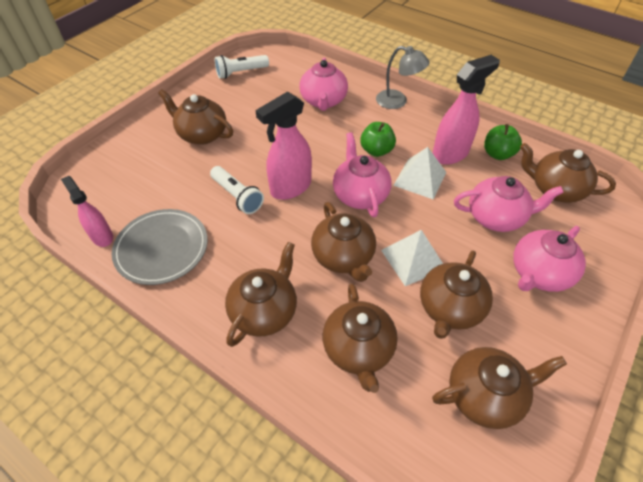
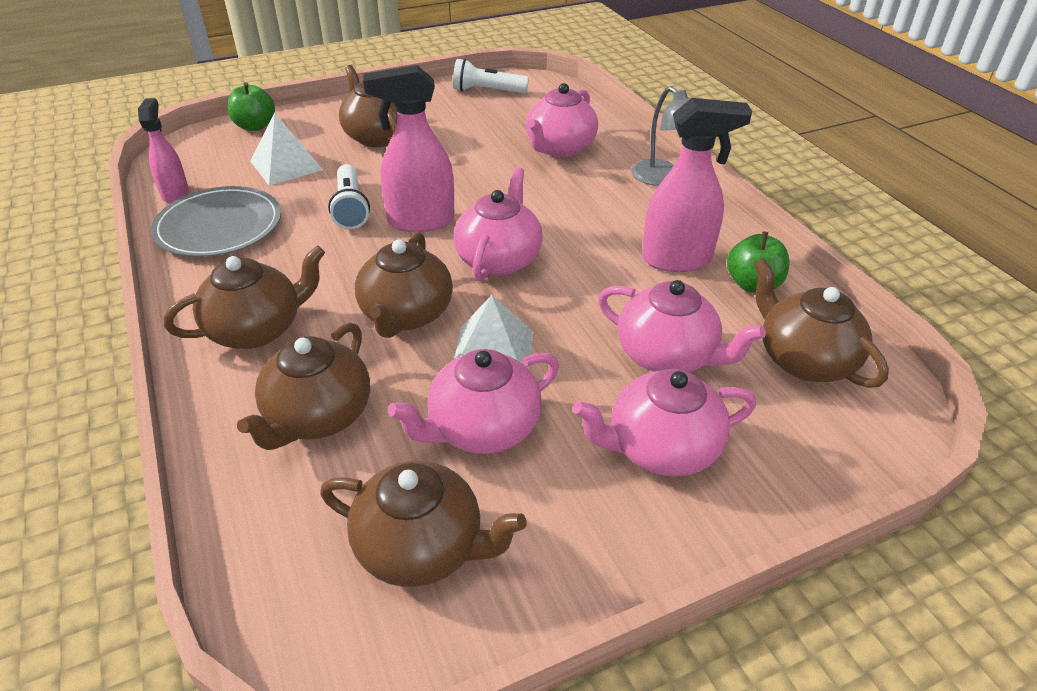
camera: 30 degrees right, 10 degrees down
(376, 151) = (573, 221): green apple -> green apple (255, 126)
(420, 178) = (601, 271): white pyramid -> white pyramid (286, 165)
(450, 308) = (482, 428): brown teapot -> pink teapot

